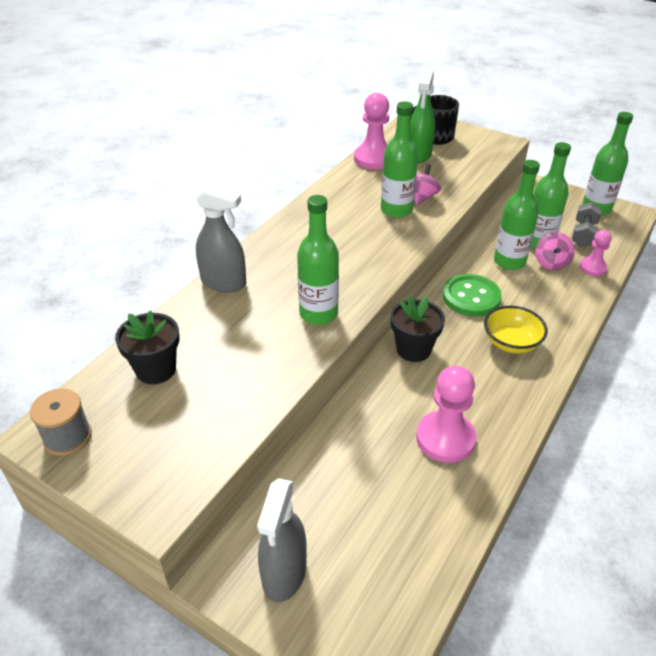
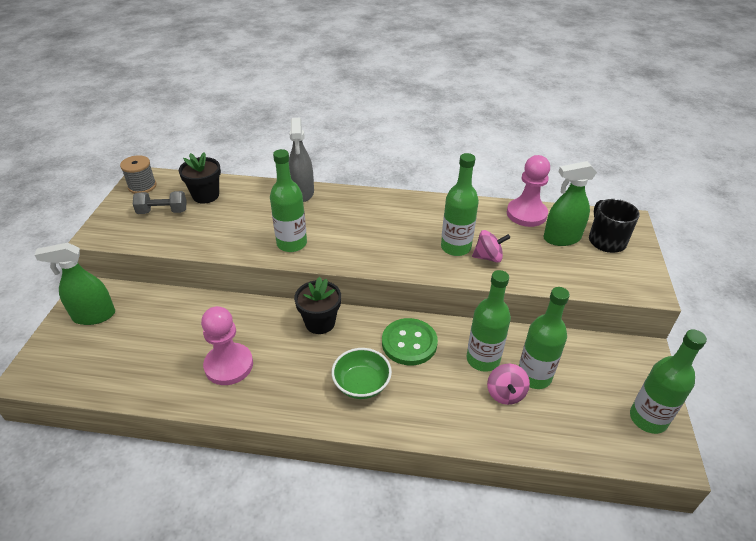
camera: 65 degrees right, 0 degrees up
(284, 573) = (94, 316): grey spray bottle -> green spray bottle
(511, 343) = (361, 384): yellow bowl -> green bowl
(551, 263) = (505, 393): pink spinning top -> pink spinning top turned 75 degrees counterclockwise
(583, 234) = (582, 414): grey dumbbell -> grey dumbbell (162, 211)
(592, 268) = (524, 432): pink pawn -> none

